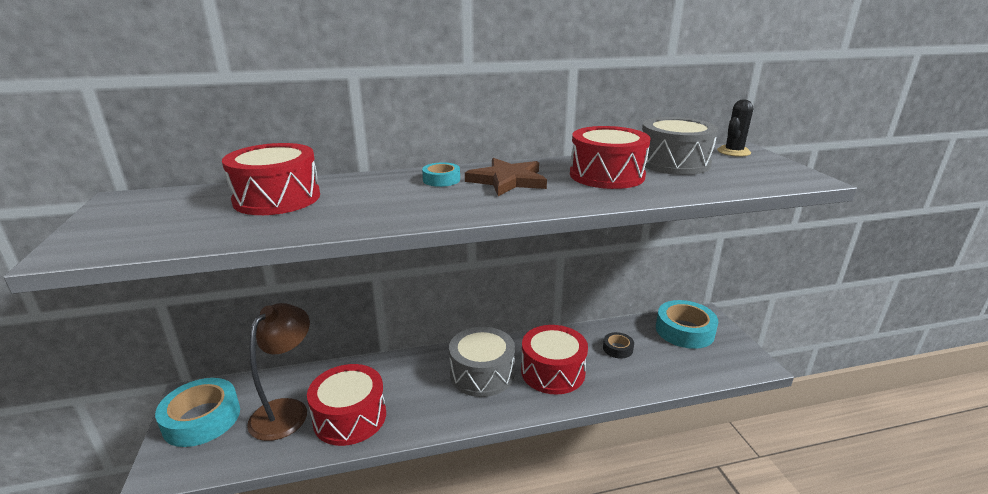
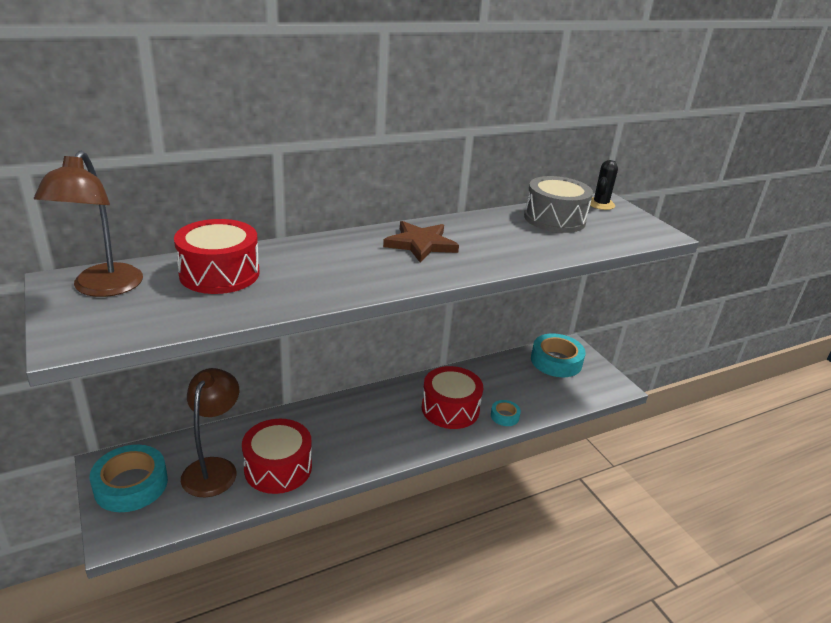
camera: 15 degrees left, 5 degrees up
(153, 206) = (102, 288): none -> brown lamp
(441, 179) = (361, 245): turquoise tape -> turquoise tape (504, 416)
(482, 374) = (387, 417): grey drum -> none
(606, 175) = (503, 235): red drum -> none
(617, 349) = (502, 383): black tape -> none

